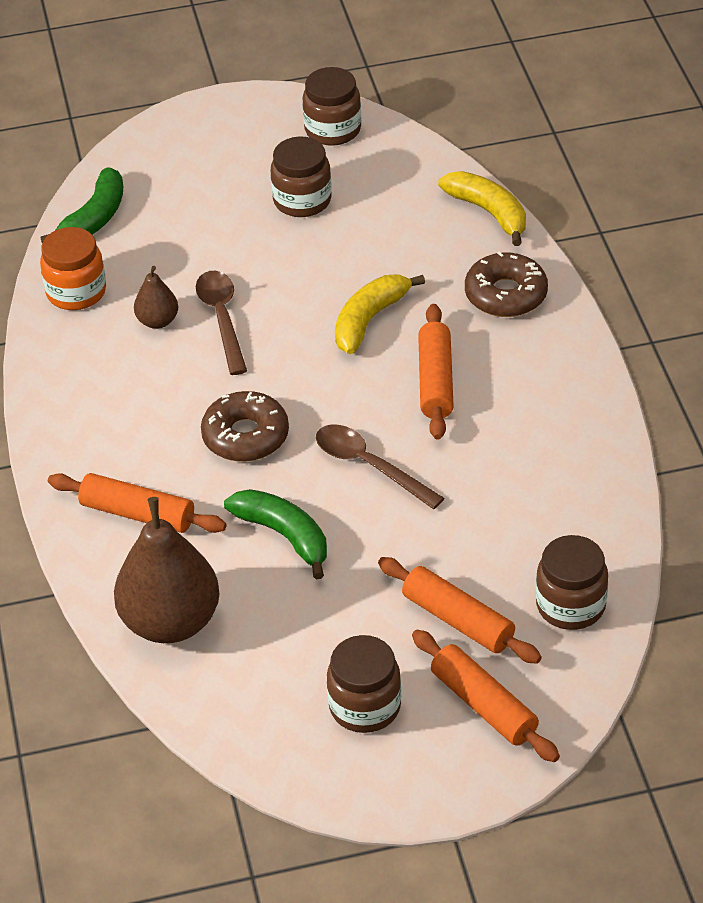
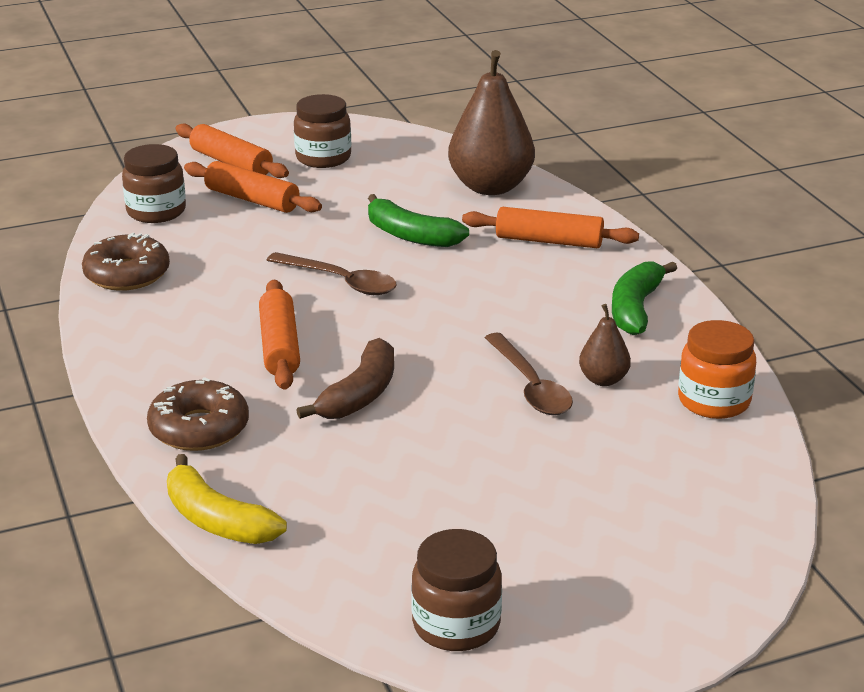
camera: 170 degrees right, 15 degrees down
(94, 218) = (742, 480): green banana -> green banana (635, 308)
(245, 436) = (468, 295): brown donut -> brown donut (127, 274)
(302, 200) = (474, 520): brown jar -> none
(369, 320) = (360, 395): yellow banana -> brown banana

